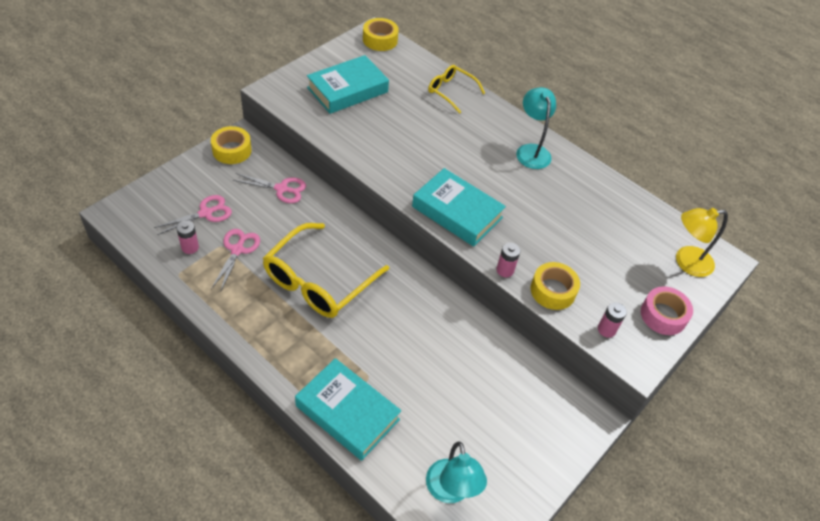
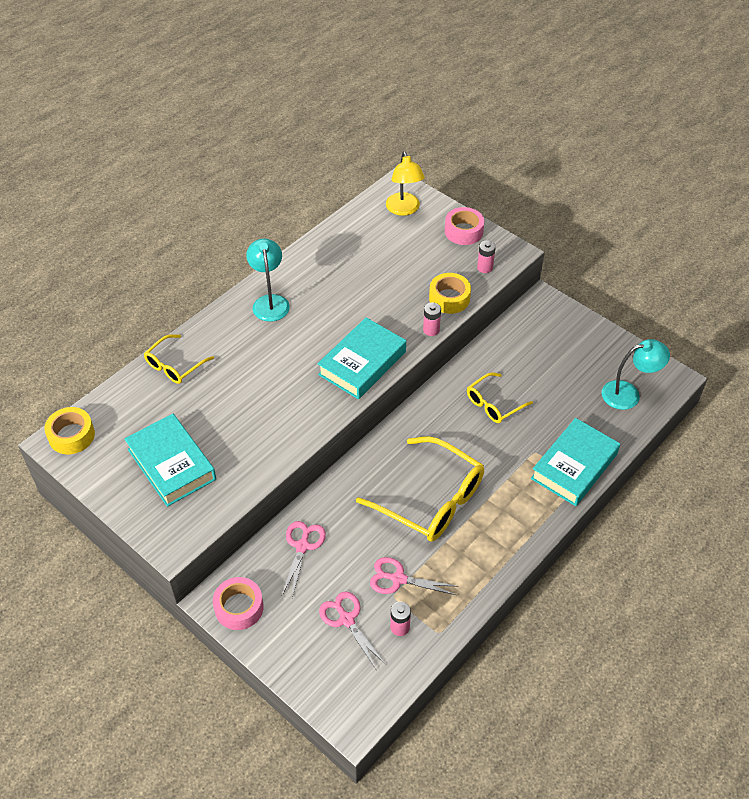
camera: 85 degrees left, 0 degrees up
(232, 150) = (239, 607): yellow tape -> pink tape
(434, 346) = (494, 404): none -> yellow glasses
(531, 151) = (270, 302): turquoise lamp -> turquoise lamp turned 90 degrees clockwise

